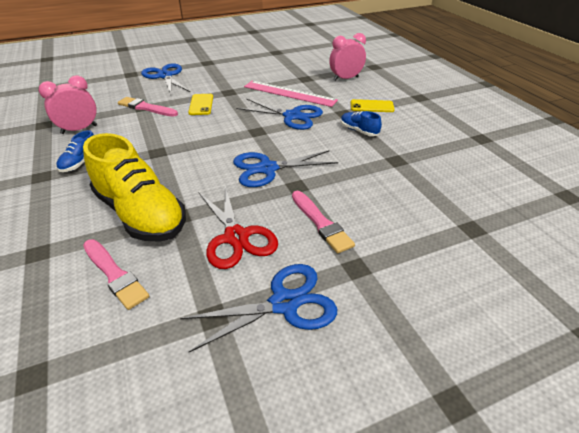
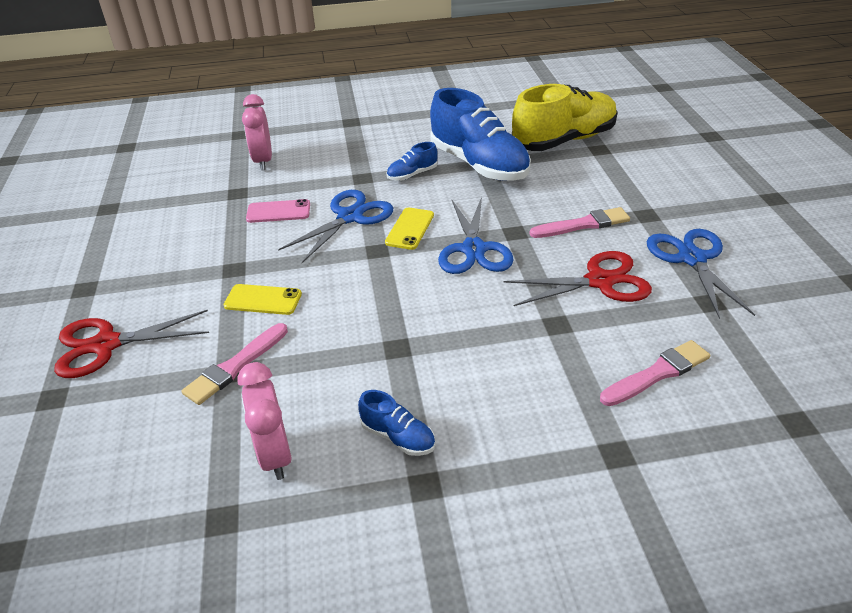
camera: 75 degrees left, 0 degrees up
(141, 214) = (547, 358): yellow shoe -> yellow shoe (564, 140)
(165, 76) = (106, 344): blue scissors -> red scissors
(289, 93) = (278, 212): pink ruler -> pink phone
(371, 106) = (356, 156): yellow phone -> yellow phone (410, 229)
(392, 158) = (479, 165): none -> blue shoe

